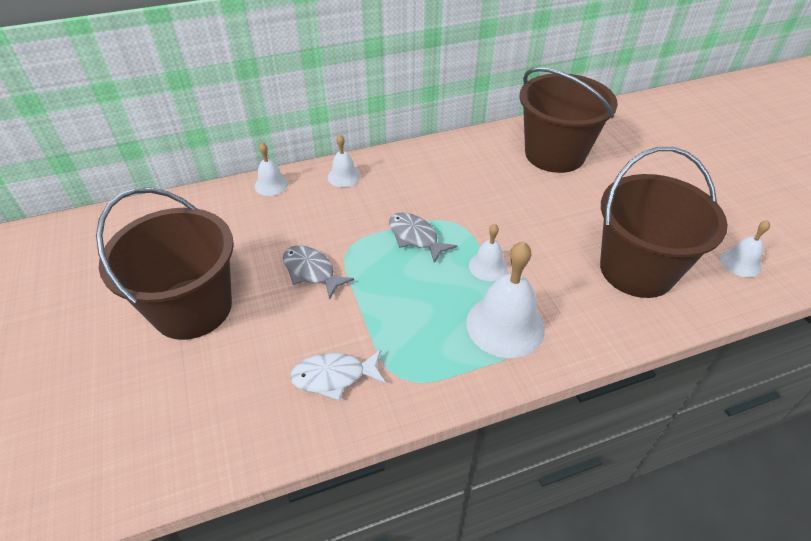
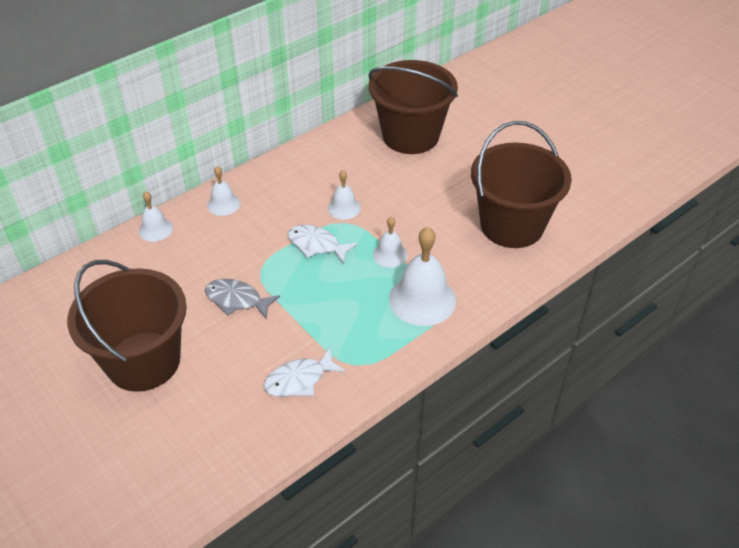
camera: 20 degrees left, 0 degrees up
(415, 237) = (317, 245): grey fish -> white fish
(740, 263) = (589, 198): white bell -> white bell (344, 208)

